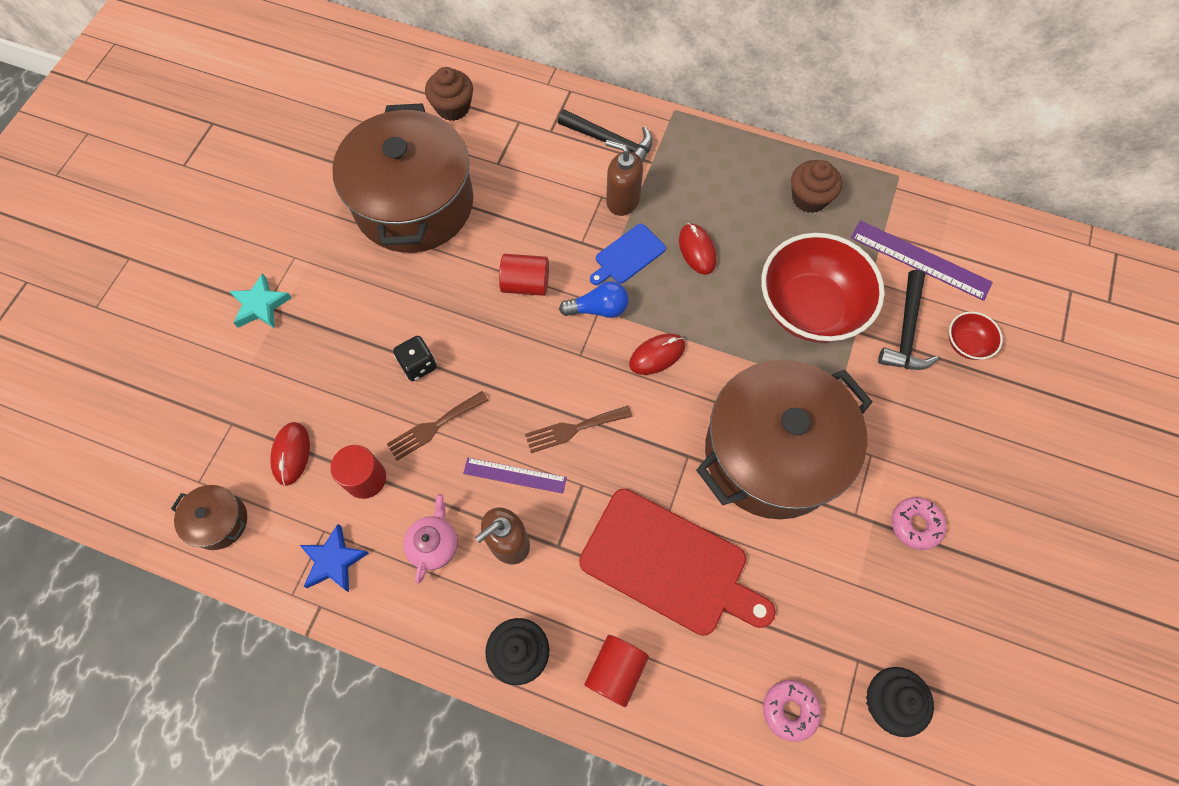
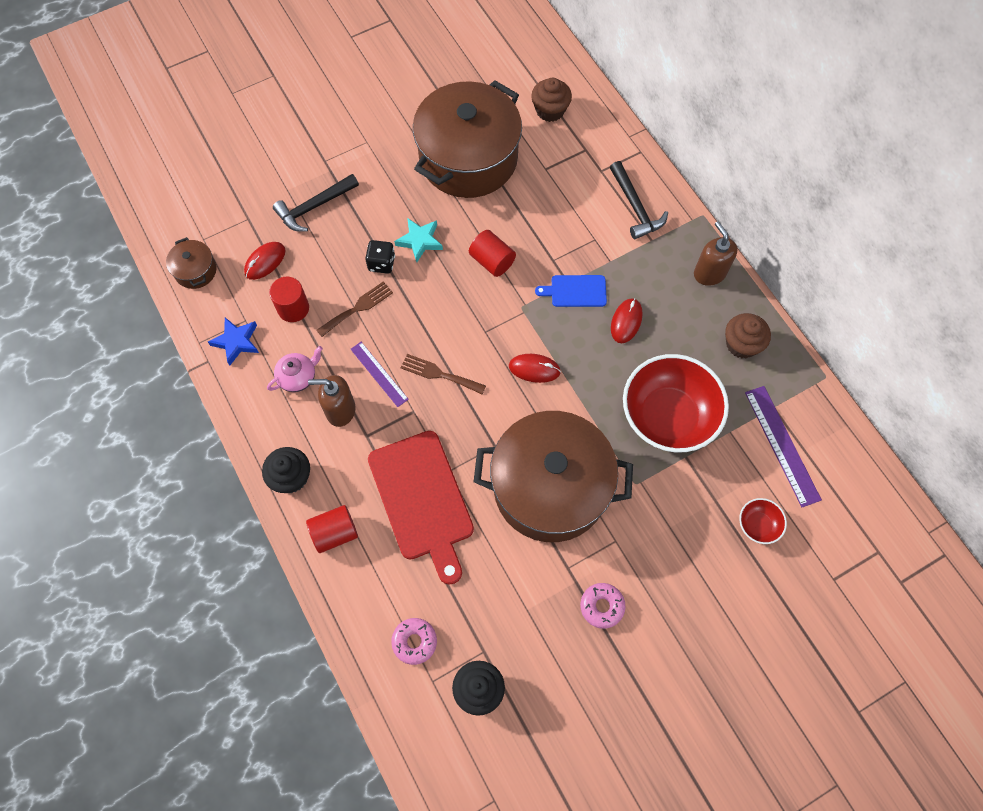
camera: 40 degrees right, 0 degrees up
(261, 305) = (322, 158): turquoise star -> turquoise star (420, 241)
(434, 427) = (358, 308): brown fork -> brown fork turned 135 degrees clockwise
(598, 309) = (524, 311): blue light bulb -> none
(622, 200) = (606, 252): brown soap dispenser -> brown soap dispenser (709, 273)
(906, 331) = (721, 484): black hammer -> black hammer (314, 207)

